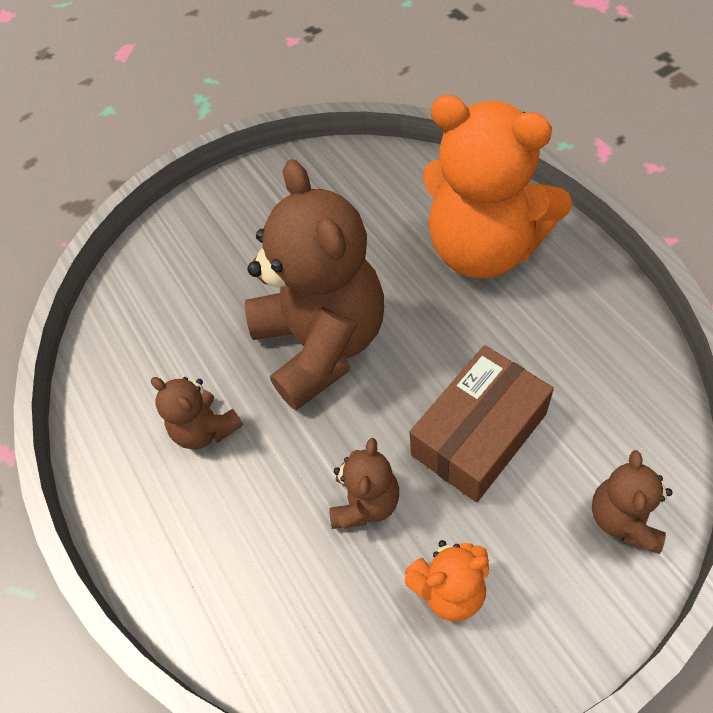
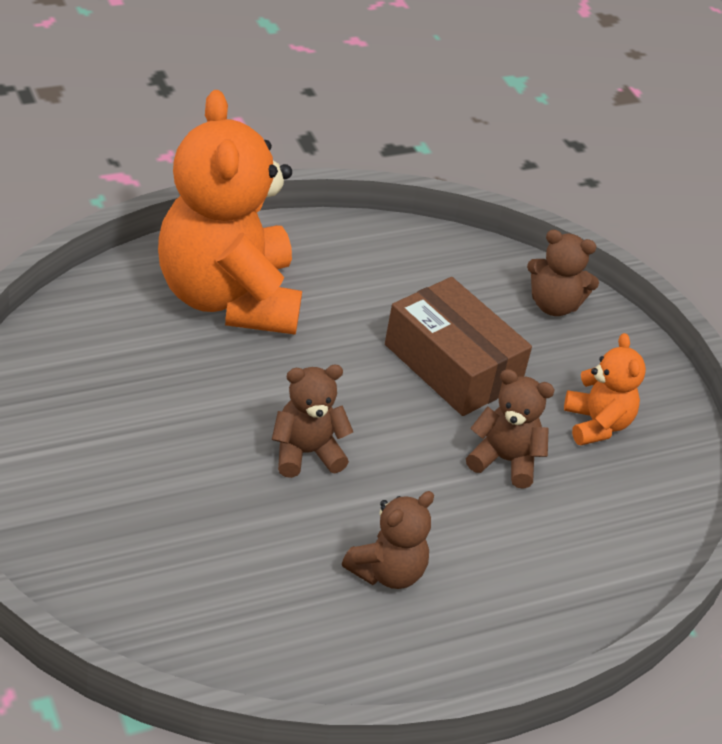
camera: 95 degrees left, 15 degrees down
(321, 344) = (306, 453): brown teddy bear -> brown teddy bear, size x0.46
(484, 249) = (228, 298): orange teddy bear -> orange teddy bear turned 135 degrees clockwise

